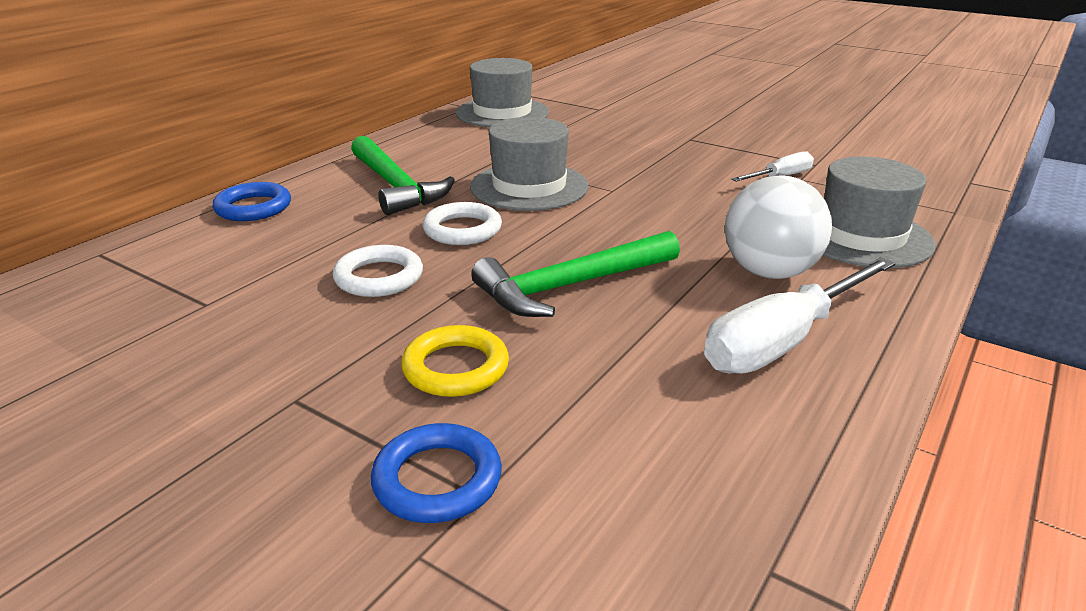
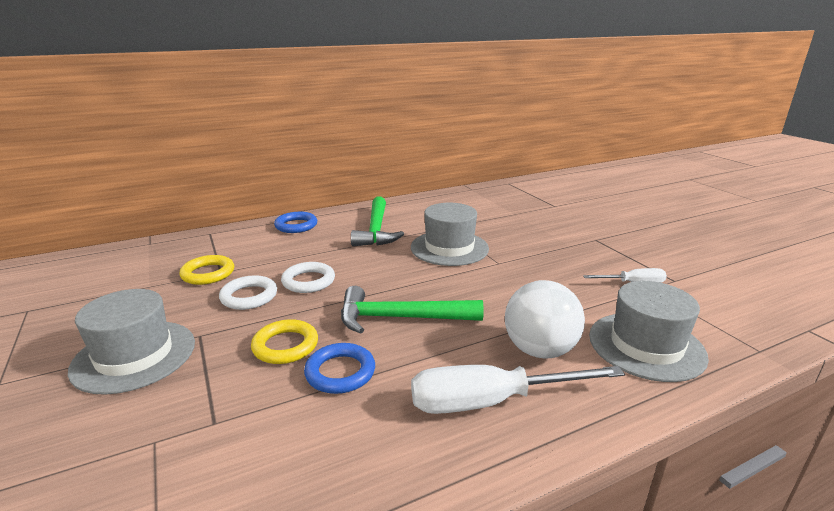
camera: 30 degrees right, 5 degrees down
(185, 312) = (208, 273): none -> yellow ring
(437, 479) = (207, 405): blue ring -> blue ring (340, 372)
(462, 230) = (381, 265): white ring -> white ring (249, 296)
(502, 113) = (488, 197): grey hat -> grey hat (134, 355)

